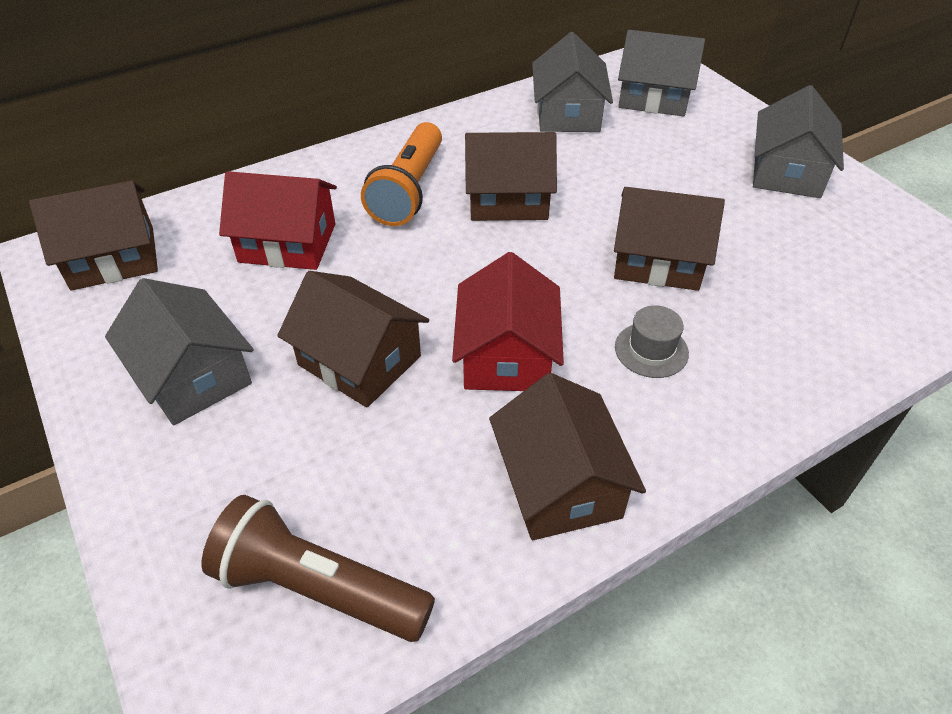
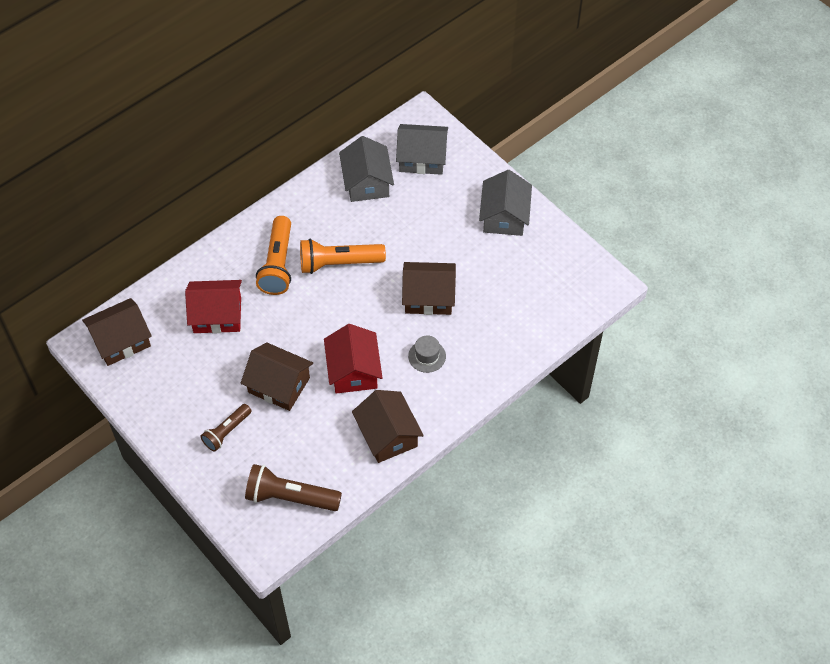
camera: 10 degrees left, 10 degrees up
(192, 375) = (196, 407): grey house -> none
(231, 428) = (227, 432): none -> brown flashlight
(508, 199) = (338, 263): brown house -> orange flashlight

